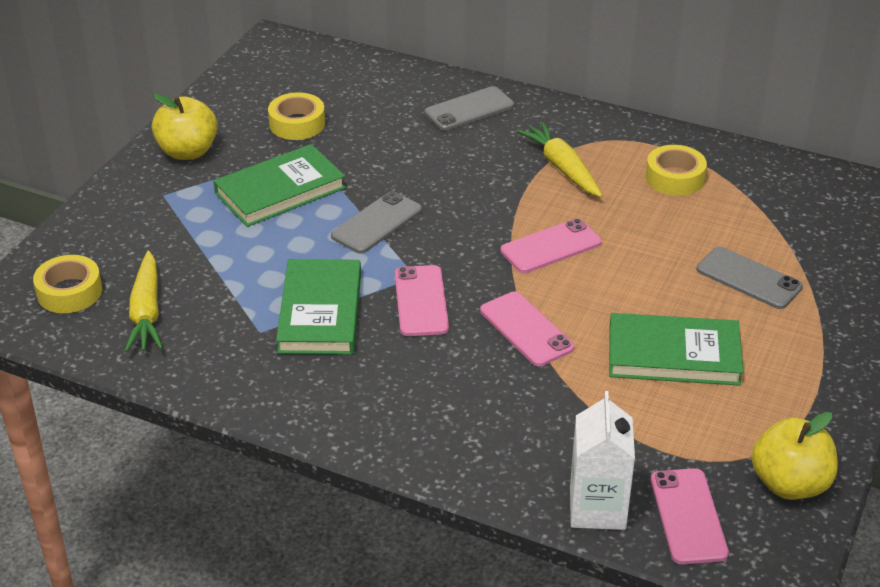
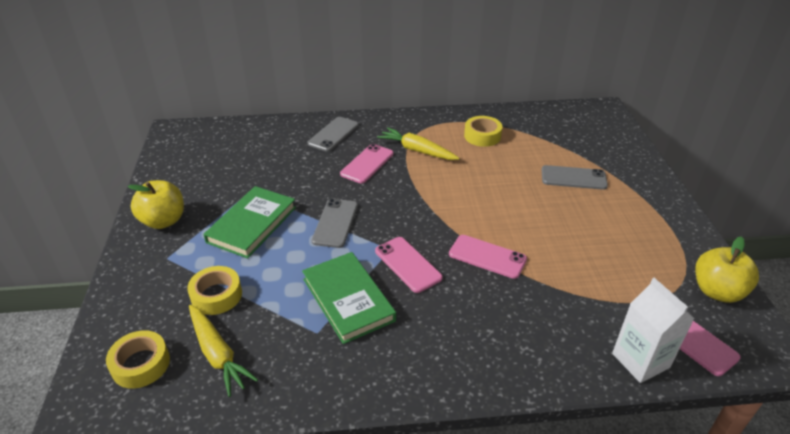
camera: 30 degrees left, 0 degrees up
(297, 124) = (229, 177): yellow tape -> yellow tape (216, 295)
(551, 247) = (453, 199): pink phone -> pink phone (367, 164)
(673, 355) = (581, 238): green book -> none

